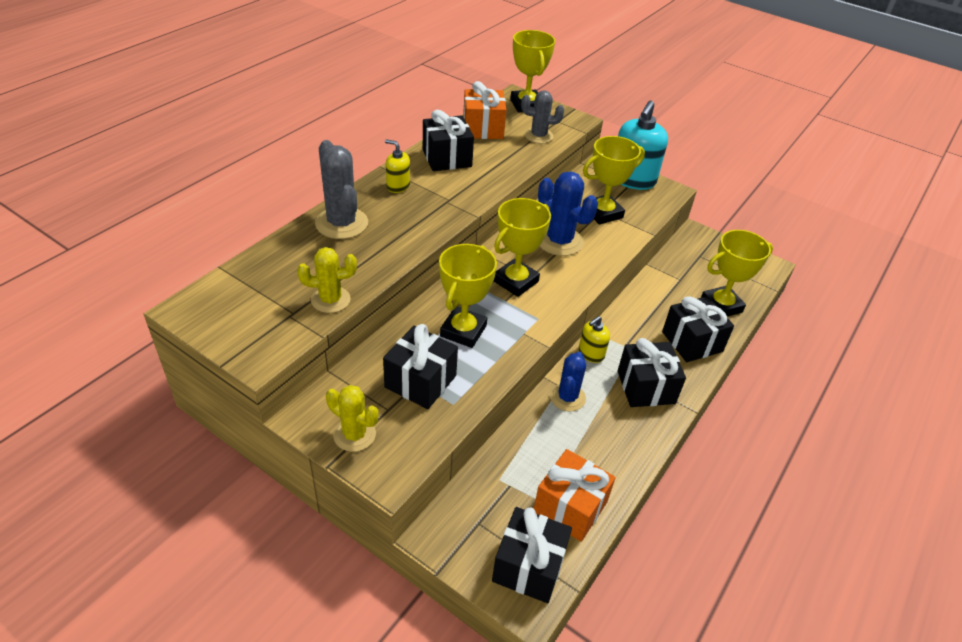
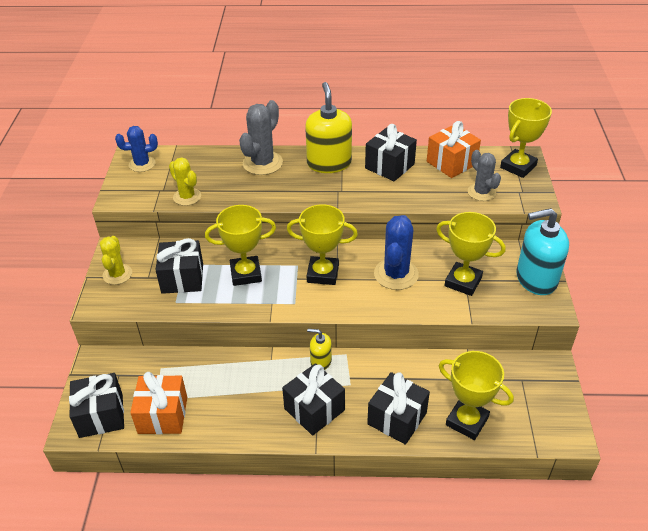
camera: 60 degrees right, 0 degrees up
(398, 186) = (329, 163): yellow soap dispenser -> yellow soap dispenser, size x1.98
(567, 397) = (263, 368): blue cactus -> blue cactus (142, 164)

